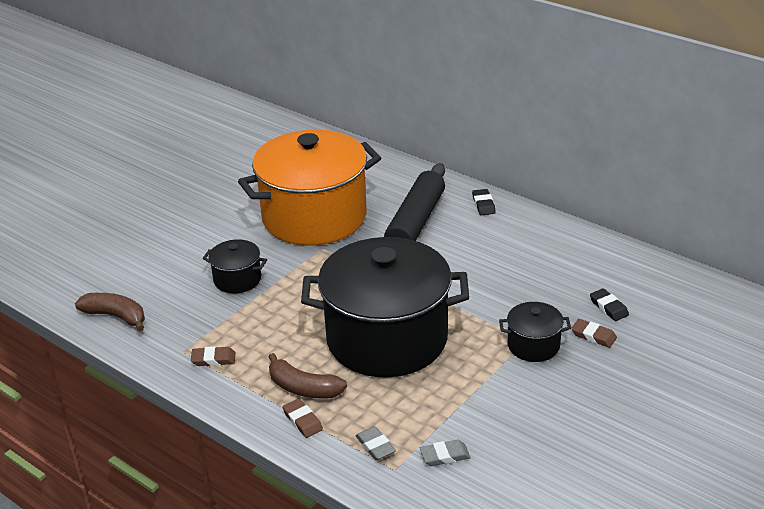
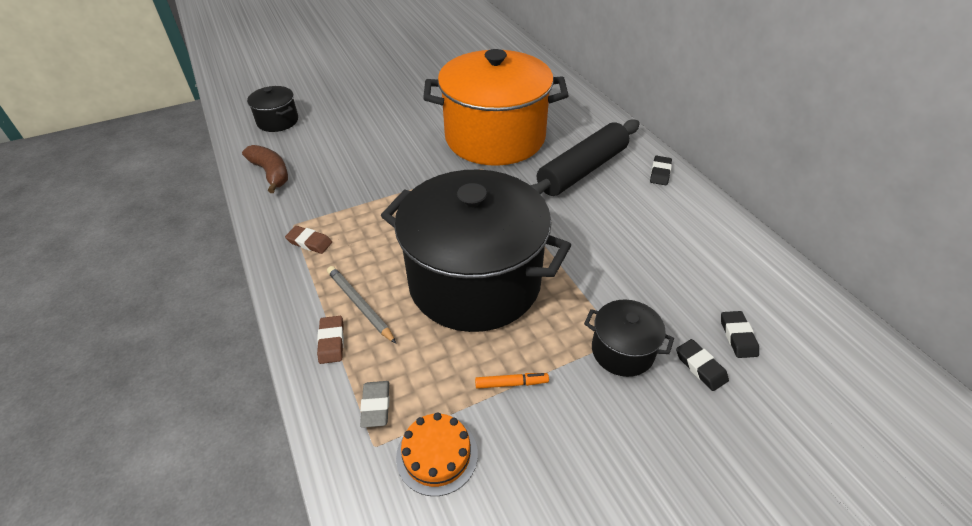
camera: 25 degrees right, 10 degrees up
(237, 279) = (389, 173): black pot -> black pot (278, 121)
(303, 388) = (360, 304): brown banana -> grey pencil
(445, 456) = (437, 455): grey eraser -> orange cake
(466, 395) = (511, 383): none -> orange marker
(593, 336) = (700, 367): brown eraser -> black eraser

